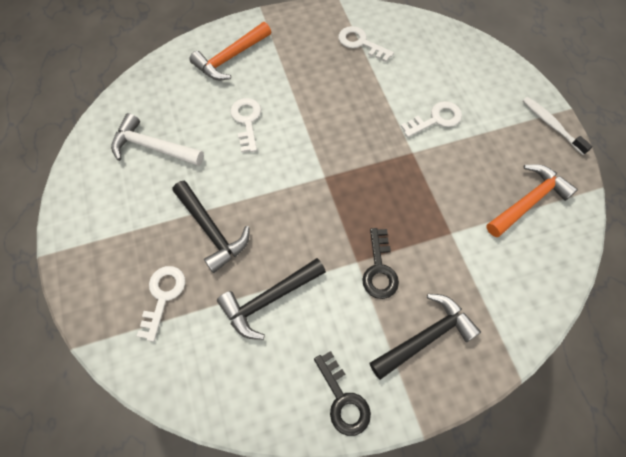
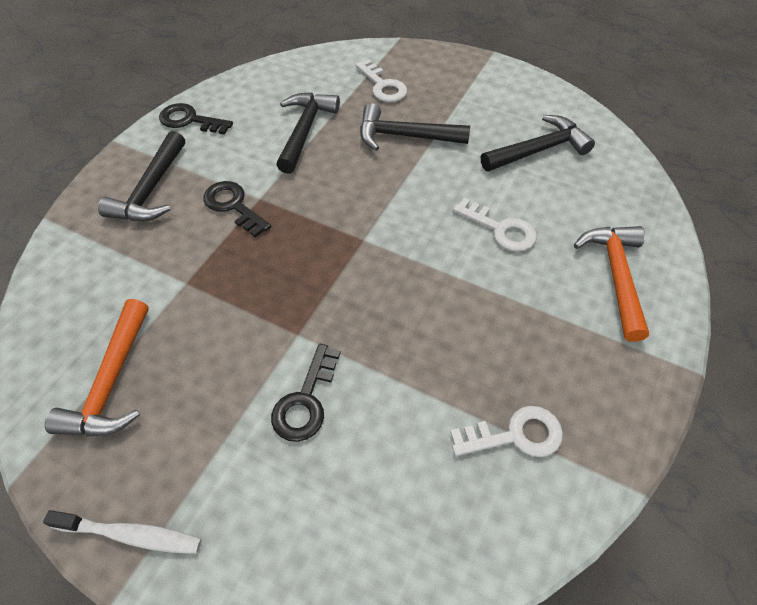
camera: 135 degrees right, 10 degrees down
(152, 147) = (539, 150): white hammer -> black hammer
(436, 119) = (305, 401): white key -> black key

